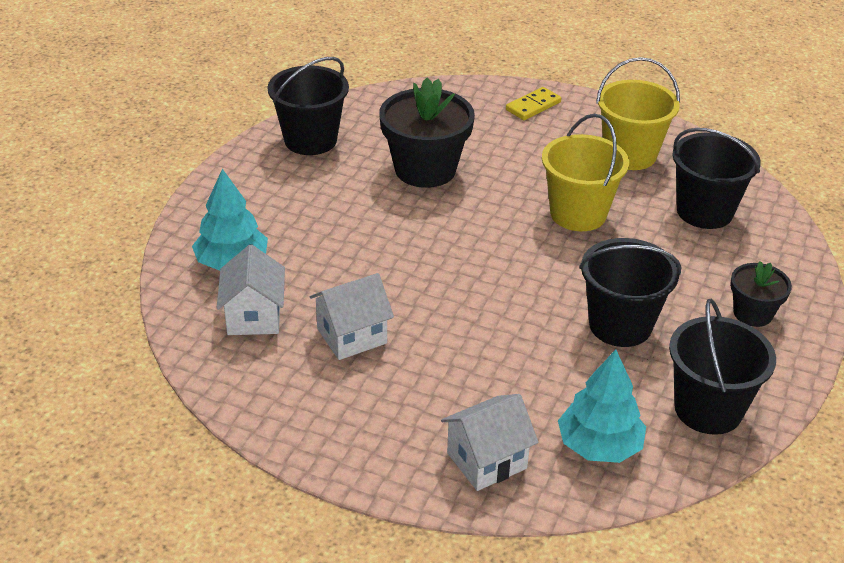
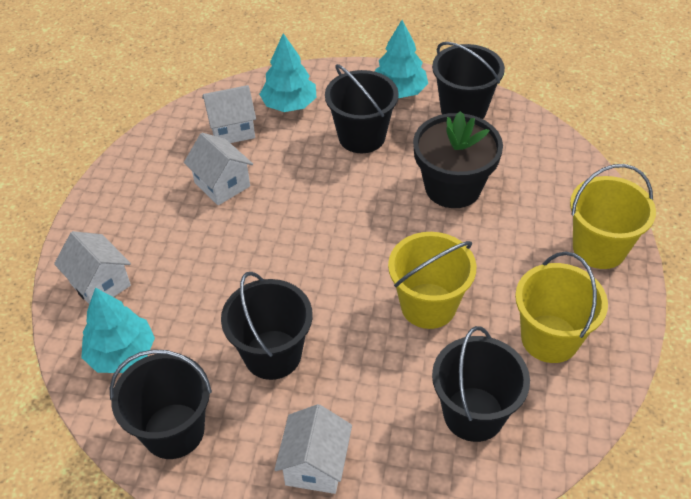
camera: 80 degrees right, 10 degrees up
(255, 176) = (399, 91): none -> turquoise tree
(319, 215) = (361, 137): none -> black bucket
(533, 106) = (599, 248): yellow domino -> yellow bucket
(752, 313) = (315, 465): black flower pot -> white house

